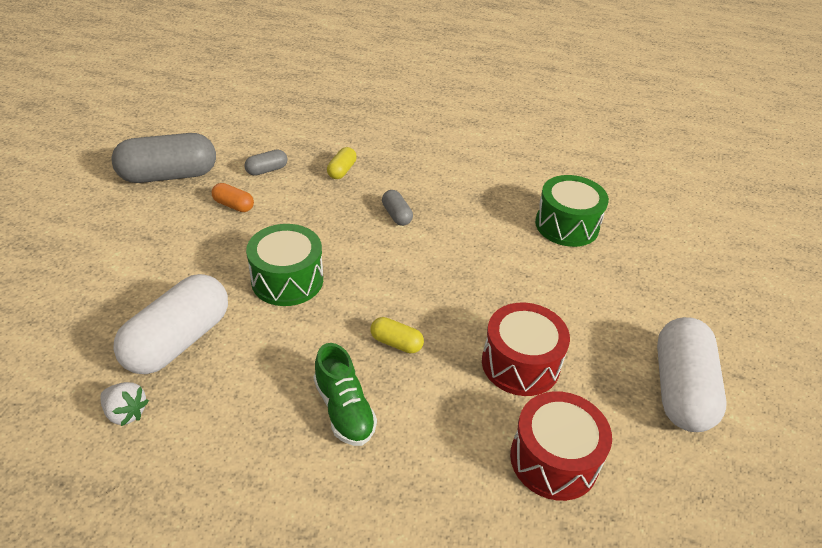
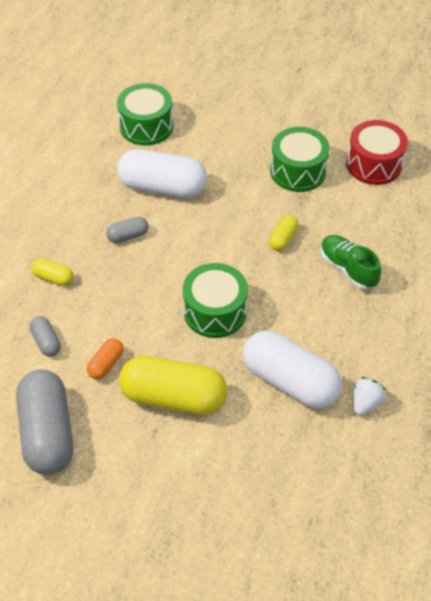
camera: 85 degrees left, 10 degrees up
(183, 249) = (174, 397): none -> yellow capsule
(344, 409) = (347, 269): green shoe -> green shoe turned 105 degrees counterclockwise
(520, 364) = (298, 171): red drum -> green drum
(680, 389) = (313, 98): white capsule -> white capsule (163, 187)

